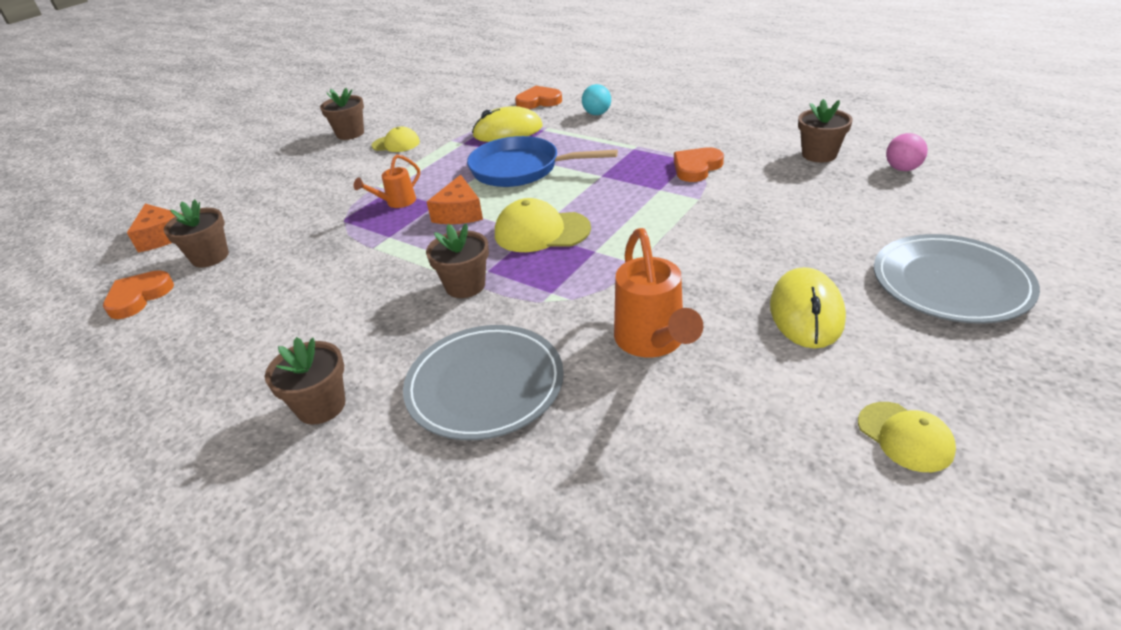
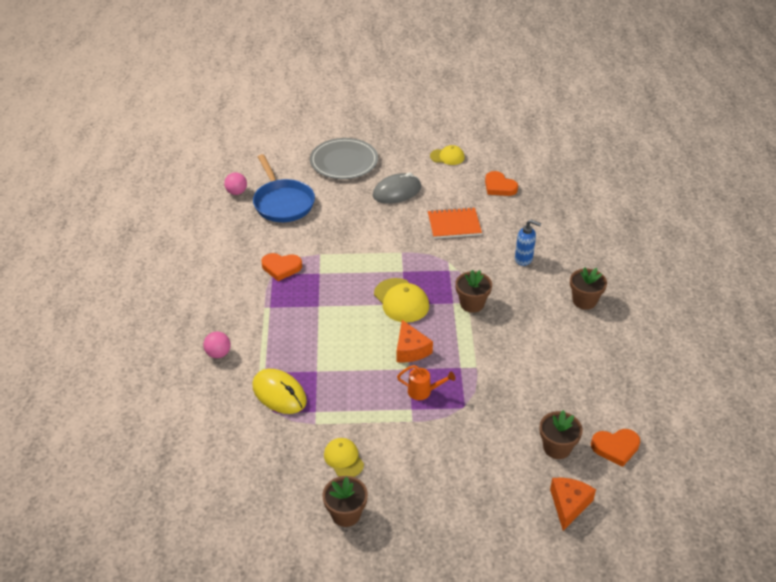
camera: 130 degrees left, 5 degrees up
(459, 213) = (410, 350): orange cheese -> orange cheese turned 105 degrees clockwise
(485, 385) = (524, 259): grey plate -> blue soap dispenser
(521, 169) = (335, 350): blue pan -> blue pan (283, 202)
(538, 101) = (208, 406): orange heart -> orange heart (499, 187)
(597, 114) = (218, 354): turquoise ball -> pink ball
(653, 343) = (454, 225): orange watering can -> orange notebook
(806, 313) = (397, 192): yellow mouse -> grey mouse
(819, 154) = (234, 224): brown flower pot -> none
(905, 437) = (447, 157): yellow cap -> yellow cap turned 75 degrees clockwise

